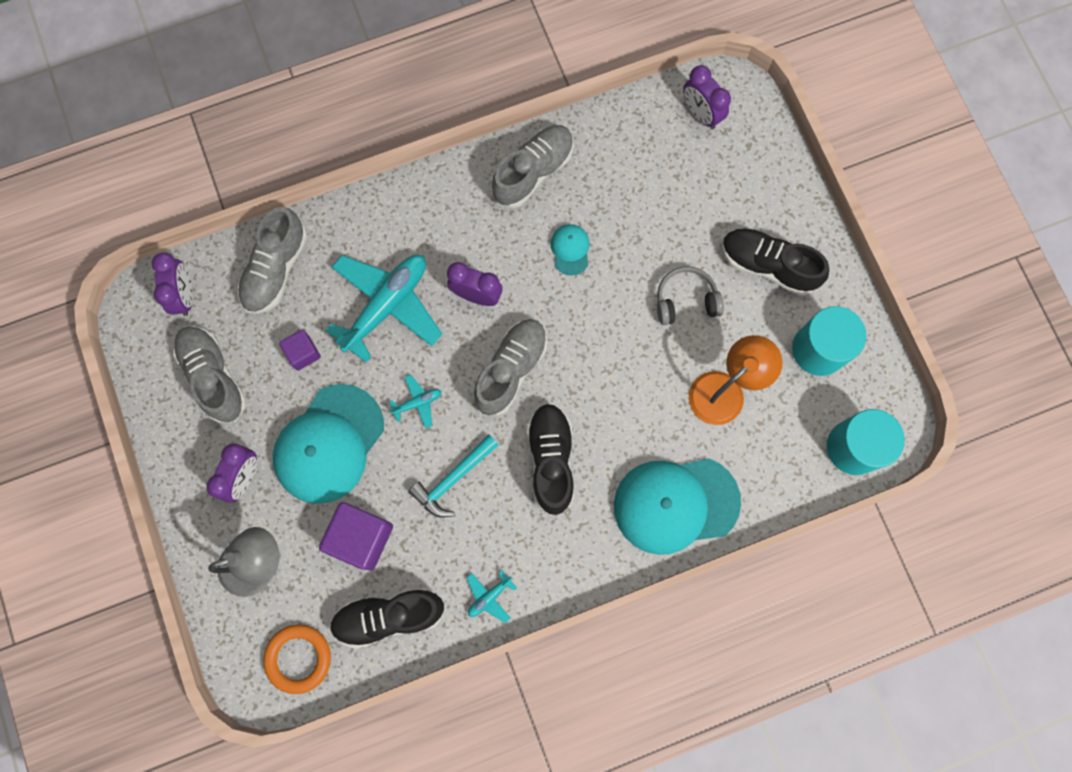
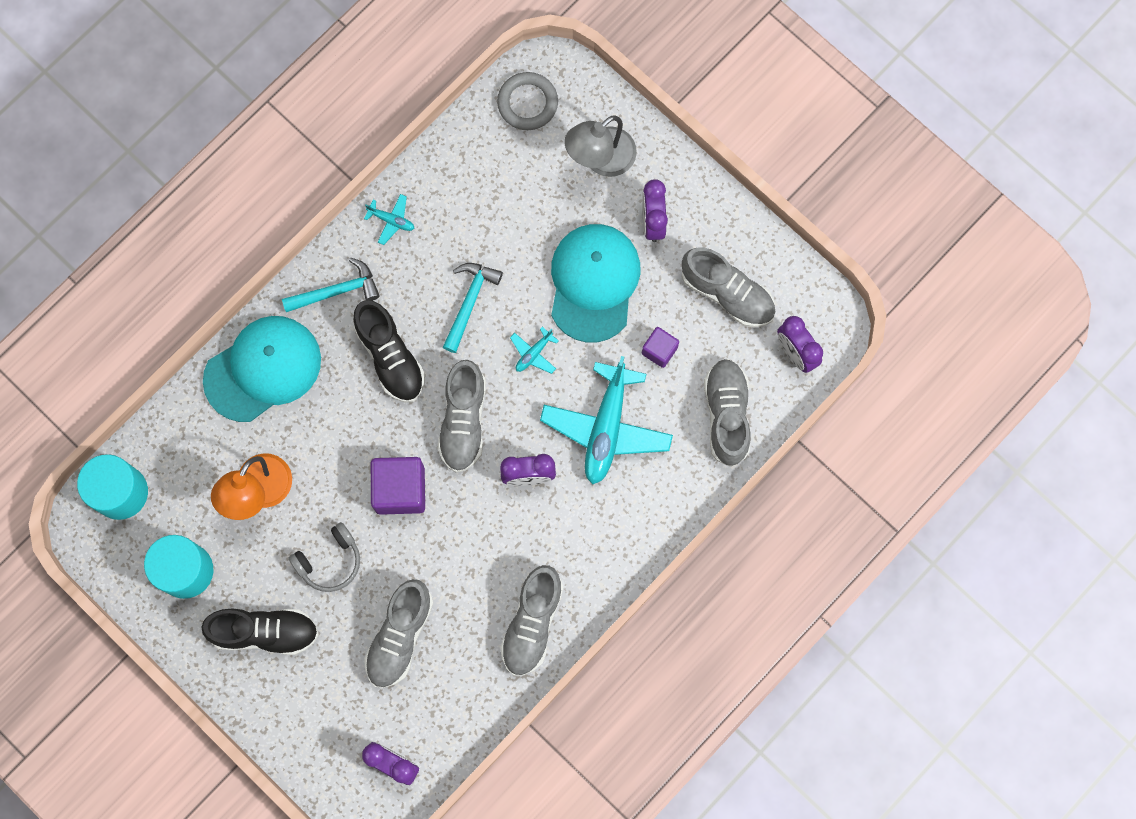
camera: 155 degrees right, 0 degrees up
(298, 658) = (527, 103): orange ring -> grey ring
(361, 538) = (524, 218): purple cube -> purple cube (400, 489)
(389, 616) = (469, 167): black shoe -> none
(489, 597) = (391, 220): turquoise plane -> turquoise plane turned 90 degrees clockwise
(570, 249) = (461, 561): turquoise cap -> none
(573, 549) = (336, 291): none -> turquoise hammer
(651, 211) = (400, 636): none -> grey shoe

